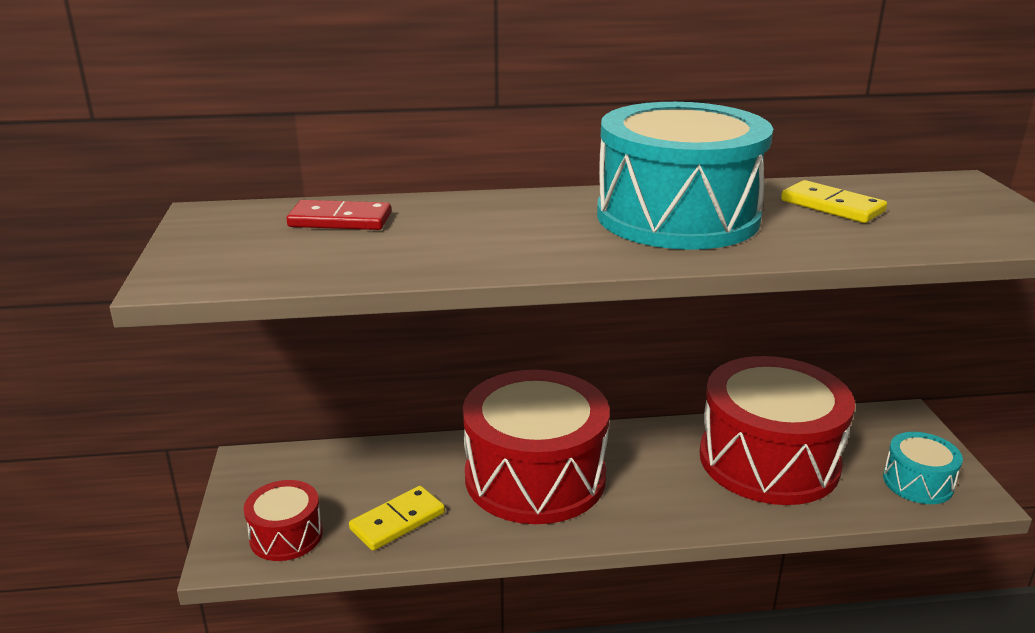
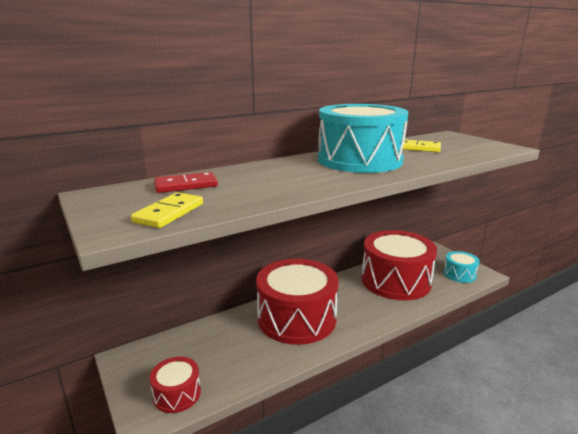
camera: 25 degrees left, 5 degrees down
(397, 521) = (240, 363): yellow domino -> yellow domino (169, 213)

